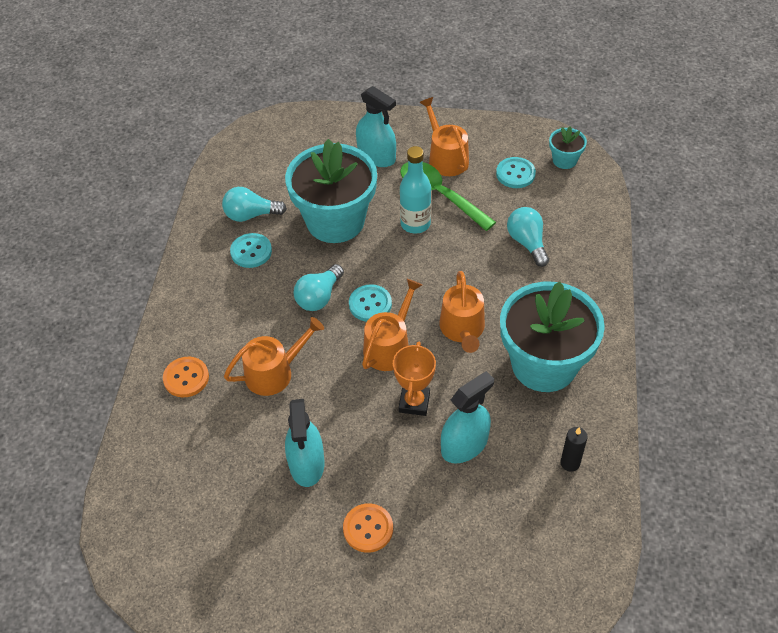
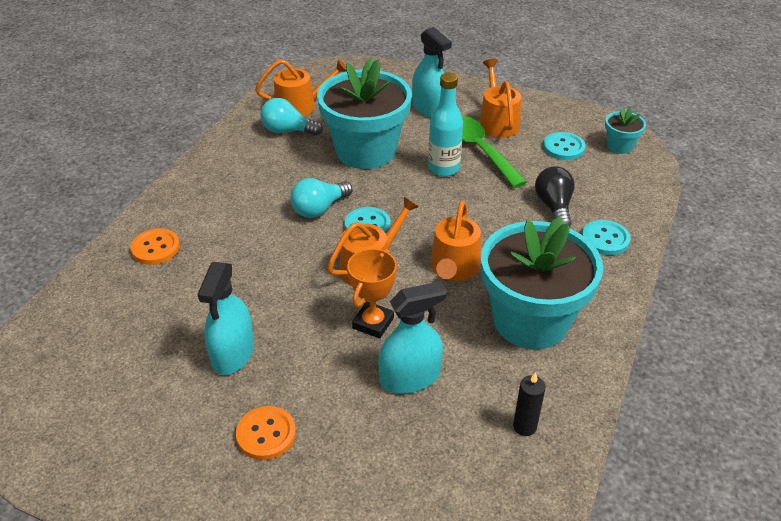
camera: 15 degrees right, 10 degrees down
(251, 252) = (273, 159): turquoise button -> turquoise button (605, 239)
(274, 372) = (243, 263): orange watering can -> orange watering can (300, 106)
(527, 243) = (554, 207): turquoise light bulb -> black light bulb

